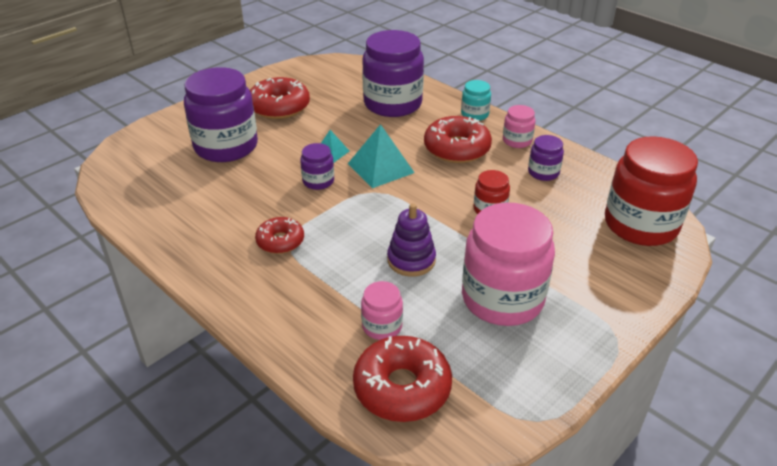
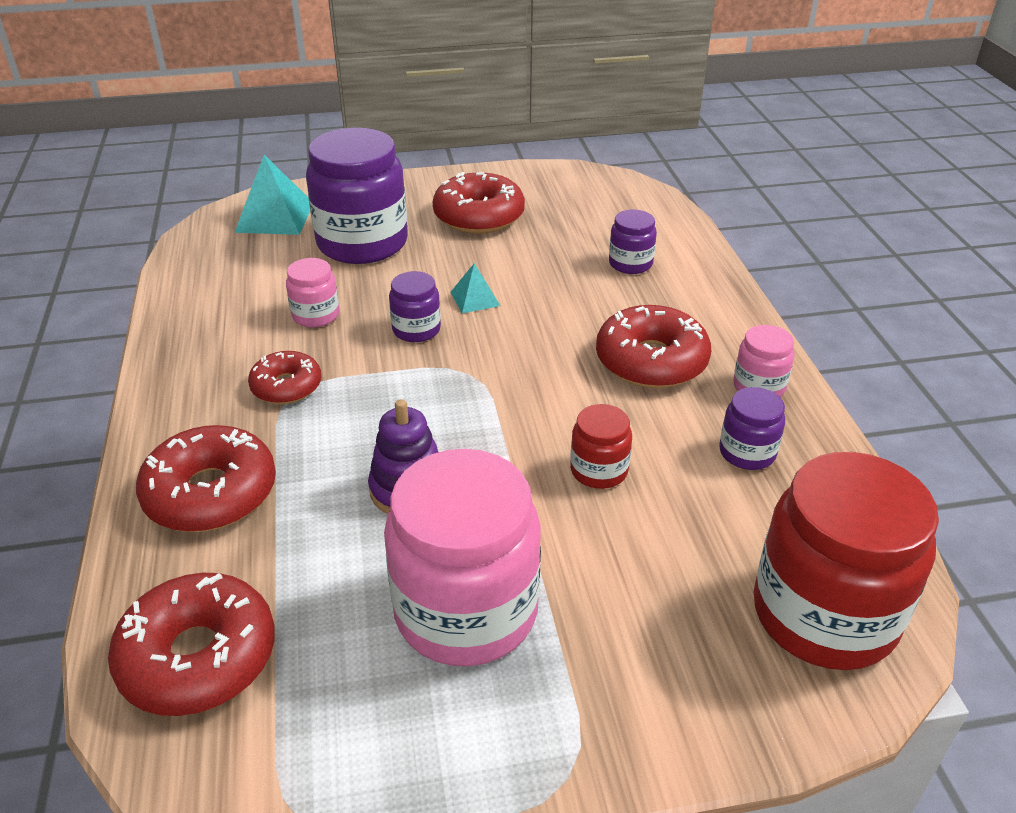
camera: 35 degrees right, 0 degrees up
(307, 313) = (211, 493): none -> red donut
(380, 168) = (514, 345): turquoise pyramid -> turquoise pyramid (275, 217)
(382, 326) = (271, 559): pink jar -> pink jar (316, 315)
(392, 104) = (630, 264): purple jar -> purple jar, size x0.47
(474, 114) = (735, 322): turquoise jar -> none

